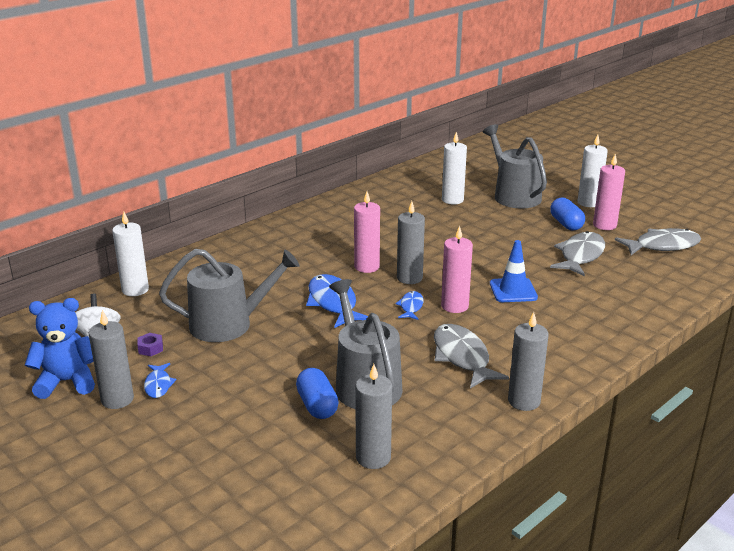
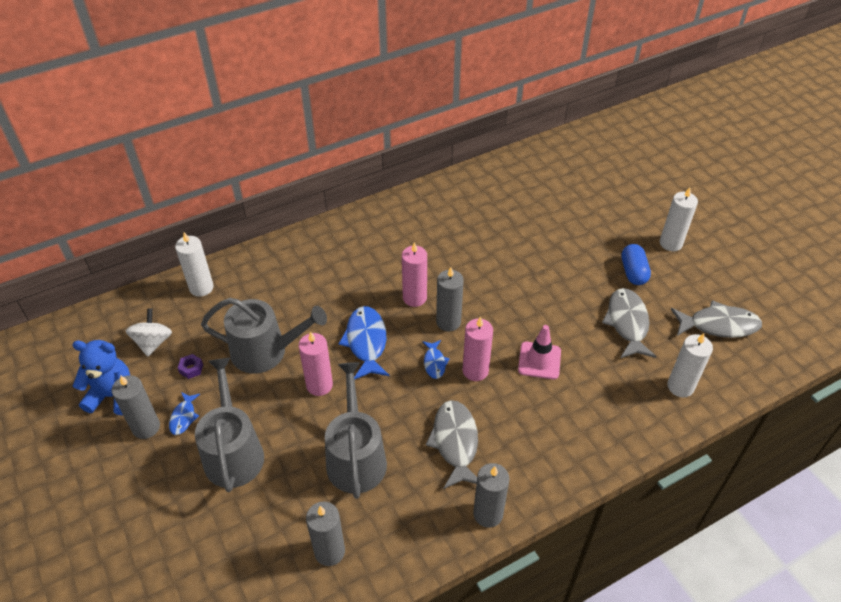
camera: 15 degrees right, 20 degrees up
(317, 405) = (305, 475): blue capsule -> none
(411, 307) = (434, 363): blue fish -> blue fish turned 150 degrees clockwise
(452, 200) = (534, 213): white candle -> white candle (680, 386)
(513, 290) = (539, 360): blue traffic cone -> pink traffic cone
(514, 195) = (598, 218): grey watering can -> grey watering can (233, 452)
(580, 256) = (627, 323): grey fish -> grey fish turned 45 degrees counterclockwise
(604, 225) = (672, 281): pink candle -> pink candle (319, 385)

